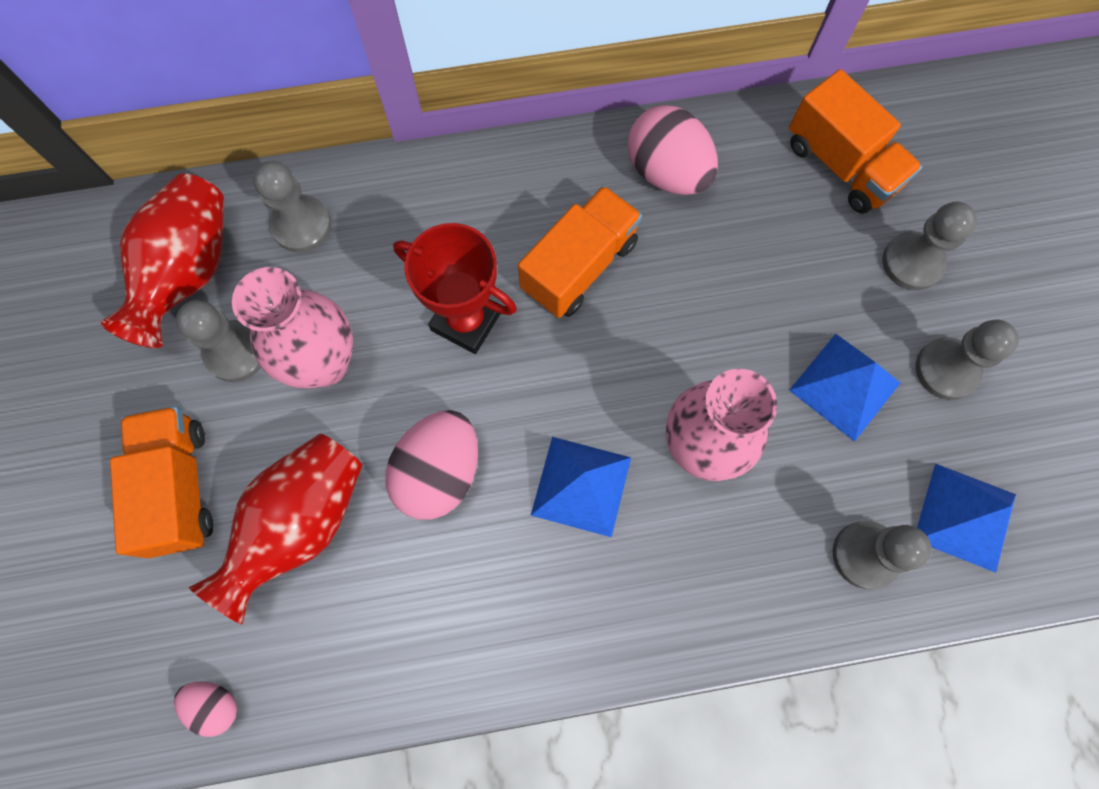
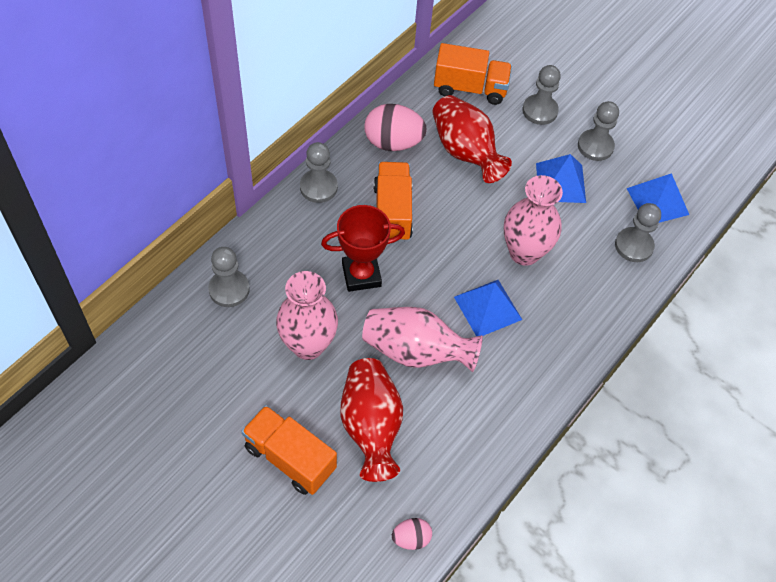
camera: 45 degrees left, 15 degrees down
(189, 272) = (189, 354): red vase -> red vase (465, 152)
(236, 352) = (255, 373): grey pawn -> grey pawn (318, 187)
(439, 472) = (416, 352): pink egg -> pink vase

